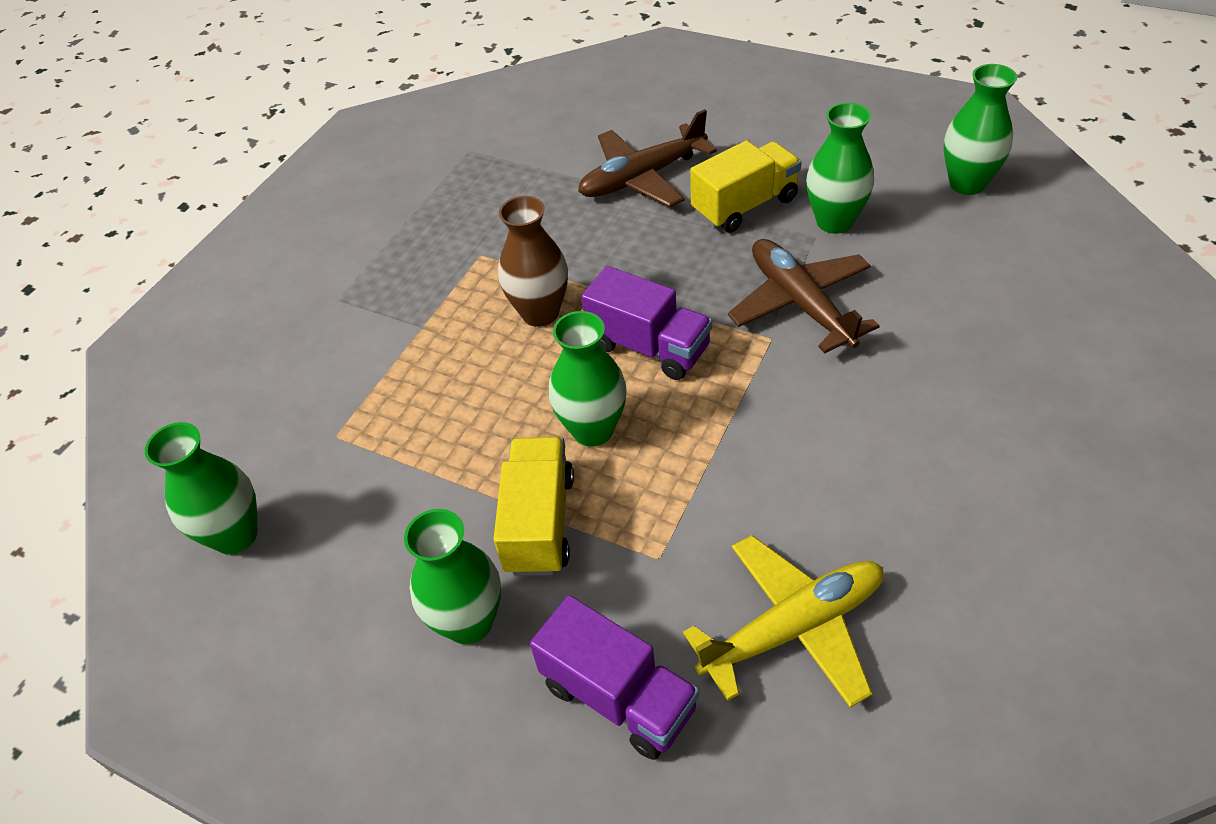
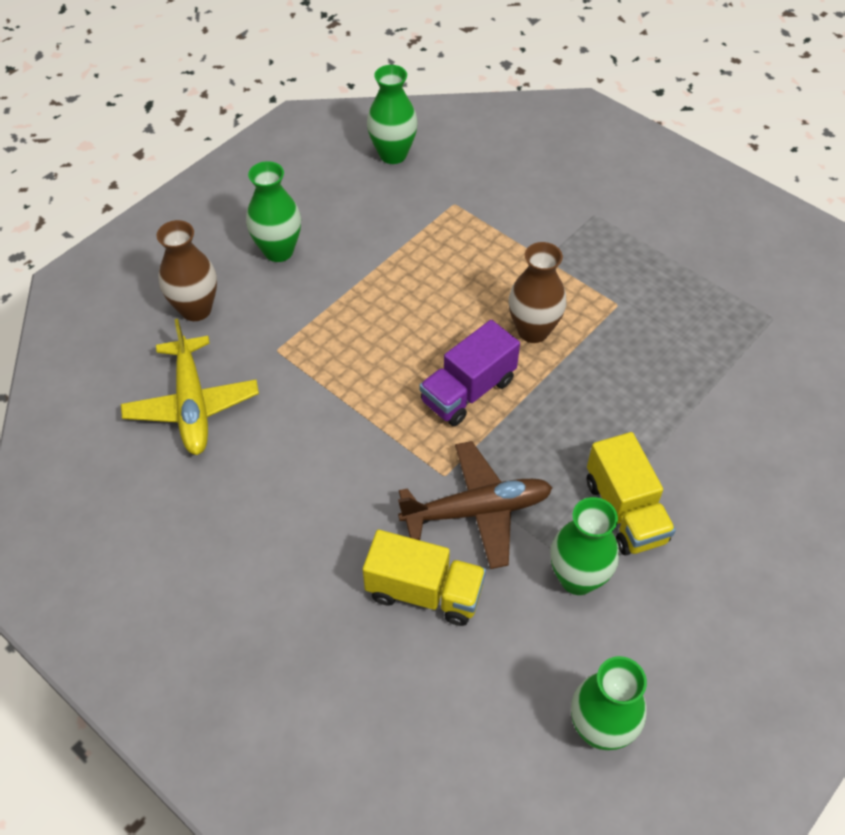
camera: 100 degrees right, 5 degrees up
(539, 523) = (333, 295): yellow truck -> yellow truck (424, 591)
(593, 430) = (399, 338): green vase -> none
(619, 696) = (196, 309): purple truck -> brown vase
(642, 178) = (693, 440): brown plane -> none

